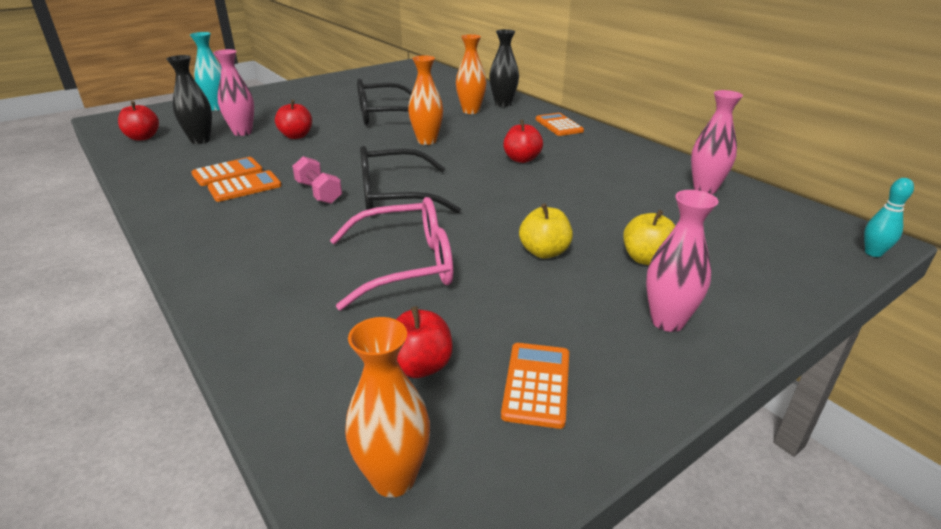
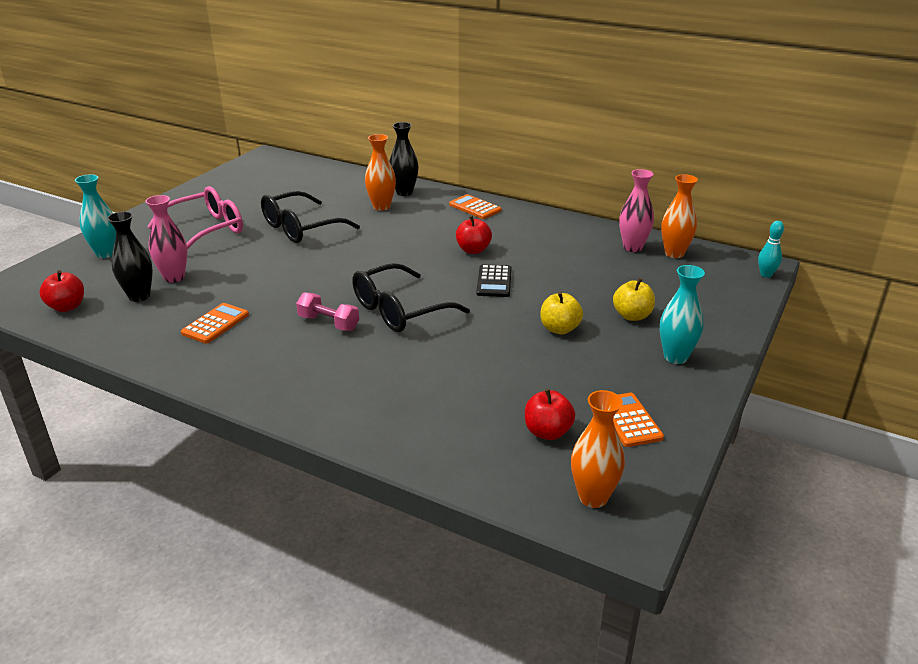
camera: 25 degrees left, 0 degrees up
(245, 187) = (252, 334): orange calculator -> none
(296, 136) = (237, 270): red apple -> none
(406, 265) = (469, 366): pink glasses -> pink glasses (207, 230)
(427, 141) = (372, 249): orange vase -> orange vase (674, 253)
(515, 190) = (494, 281): none -> black calculator
(667, 321) = (675, 357): pink vase -> turquoise vase

